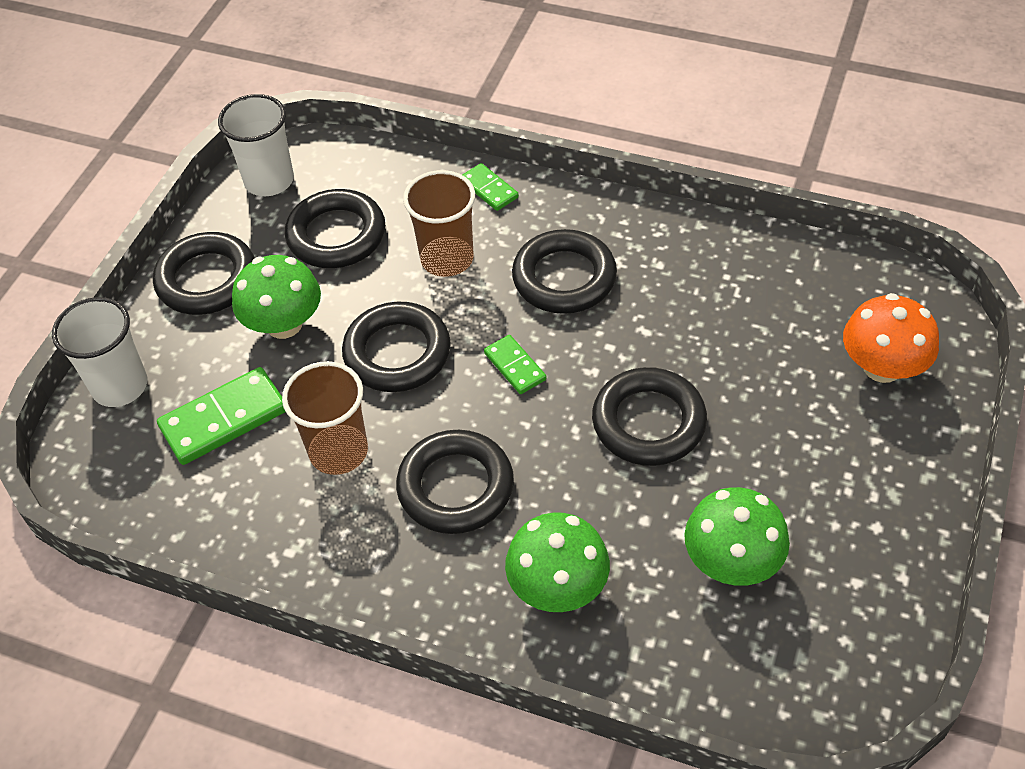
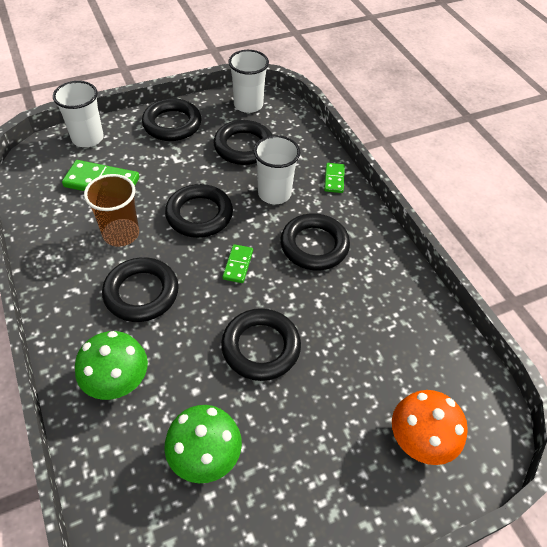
camera: 40 degrees right, 0 degrees up
(284, 324) = (174, 165): green mushroom -> none
(447, 259) = (274, 193): brown cup -> white cup

